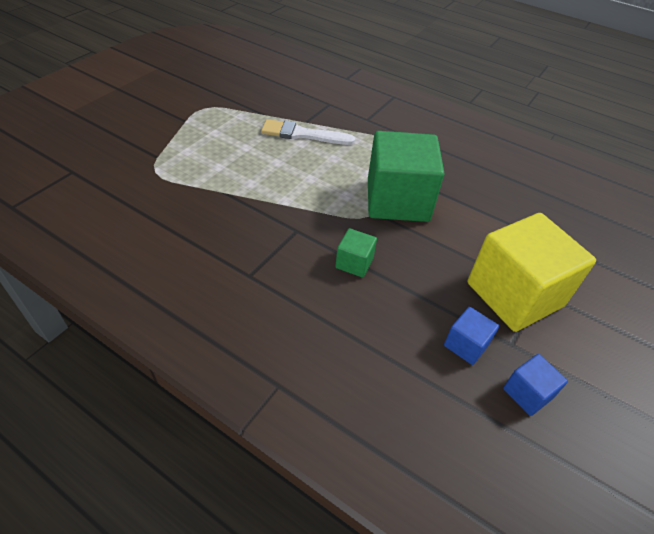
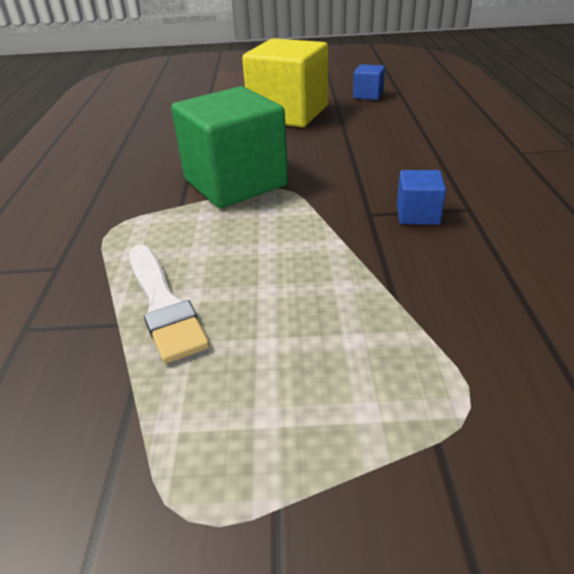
camera: 120 degrees left, 10 degrees down
(354, 263) = (360, 170): green cube -> none
(466, 345) = (364, 115): blue cube -> blue cube (417, 214)

